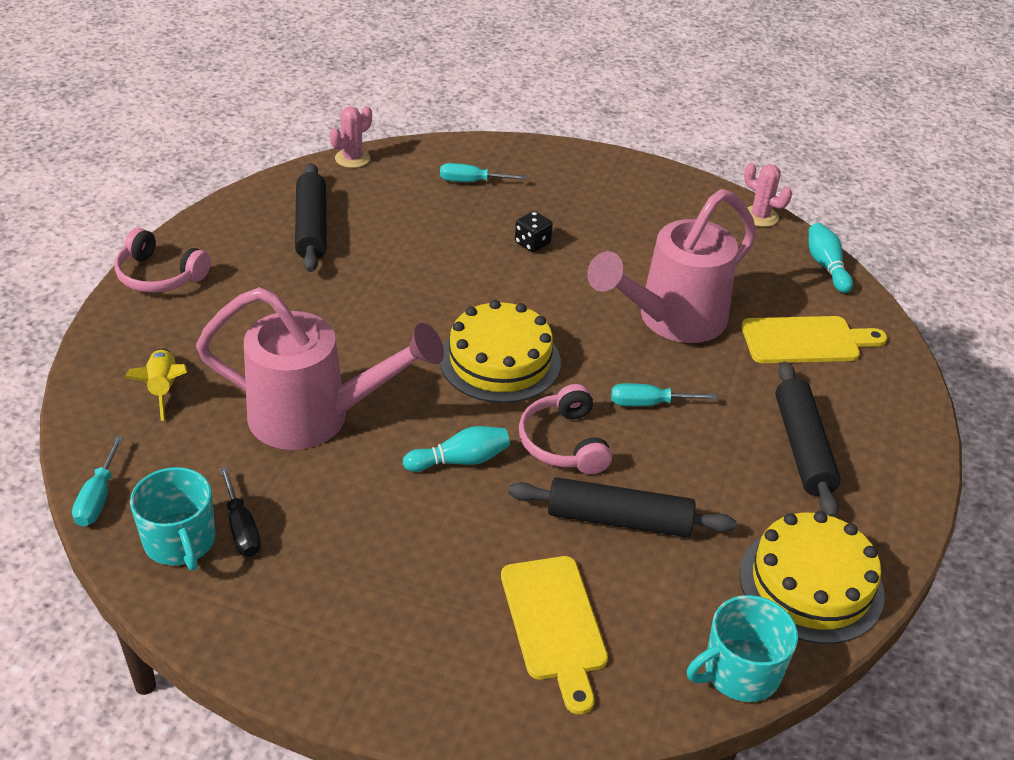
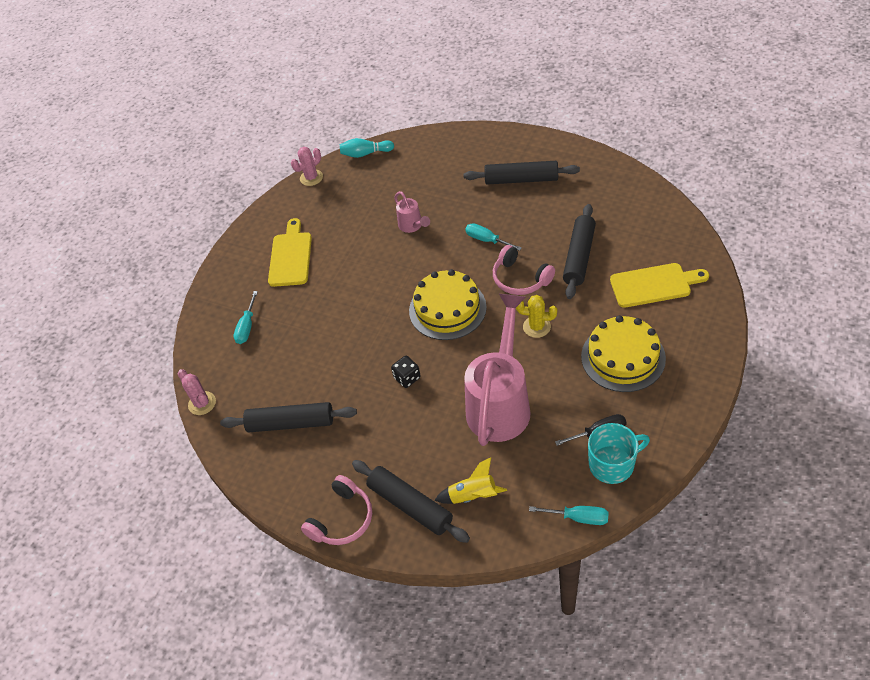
camera: 75 degrees left, 10 degrees up
(164, 332) = (410, 505): none -> black rolling pin
(460, 460) = (536, 327): turquoise bowling pin -> yellow cactus
(532, 243) = (327, 292): black dice -> black dice (407, 378)
(564, 442) = (520, 279): pink headphones -> pink headphones turned 45 degrees clockwise
(648, 403) = (487, 240): turquoise screwdriver -> turquoise screwdriver turned 120 degrees clockwise
(670, 321) = (412, 226): pink watering can -> pink watering can, size x0.45
(740, 672) = (674, 216): turquoise mug -> none
(806, 340) = (433, 169): yellow cutting board -> yellow cutting board (290, 256)
(811, 584) = (616, 186): yellow cake -> yellow cake (623, 357)

